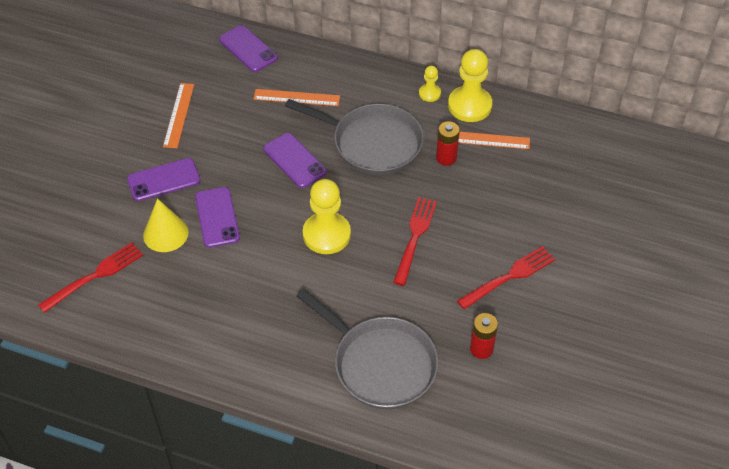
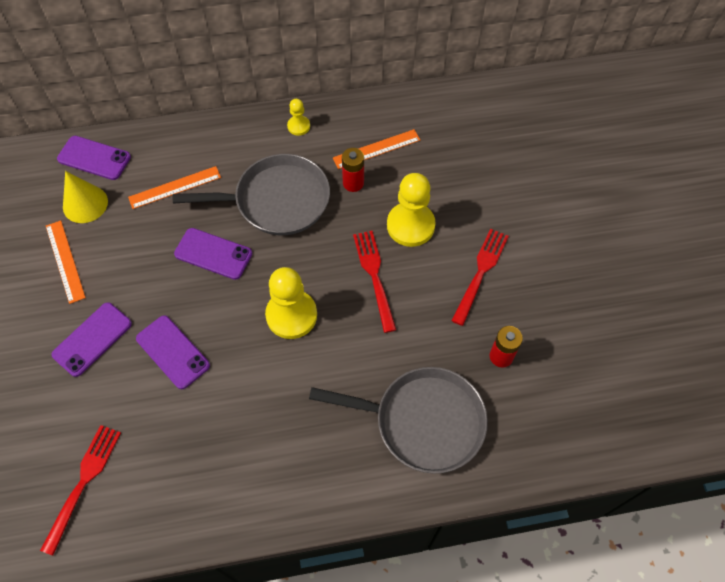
camera: 30 degrees left, 10 degrees up
(165, 233) = (130, 396): yellow cone -> yellow cone (85, 204)
(469, 105) = (342, 122): yellow pawn -> yellow pawn (410, 225)

